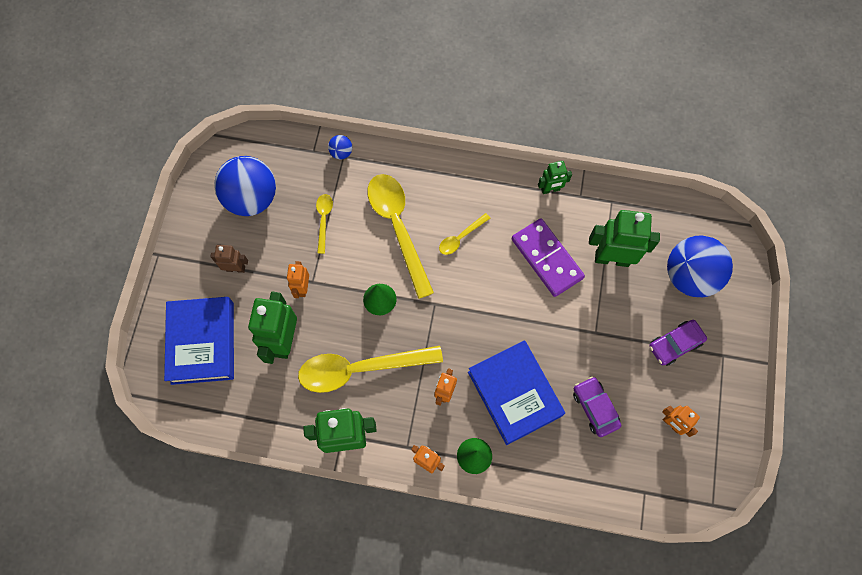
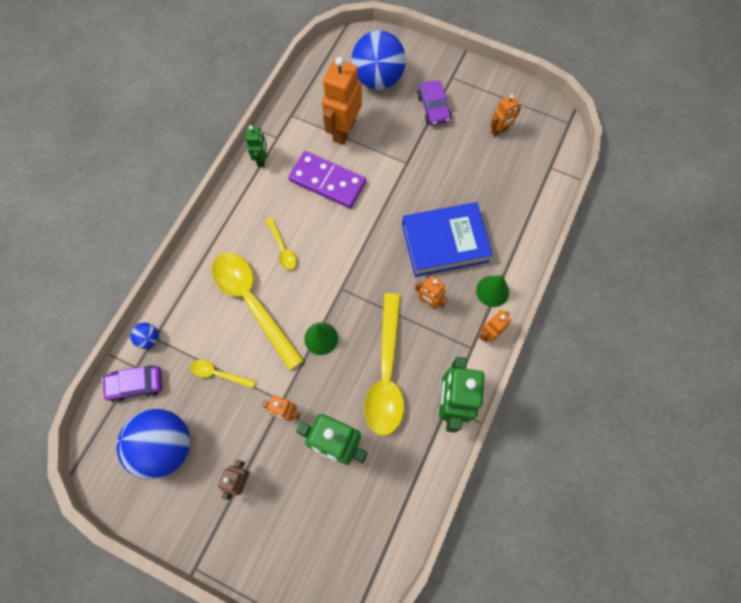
camera: 75 degrees left, 0 degrees up
(202, 342) = (313, 534): blue book -> none
(398, 228) = (252, 303): yellow spoon -> yellow spoon turned 60 degrees clockwise
(546, 258) = (327, 181): purple domino -> purple domino turned 45 degrees clockwise
(595, 408) = (472, 183): purple car -> purple car (136, 384)
(612, 258) = (344, 130): green robot -> orange robot

